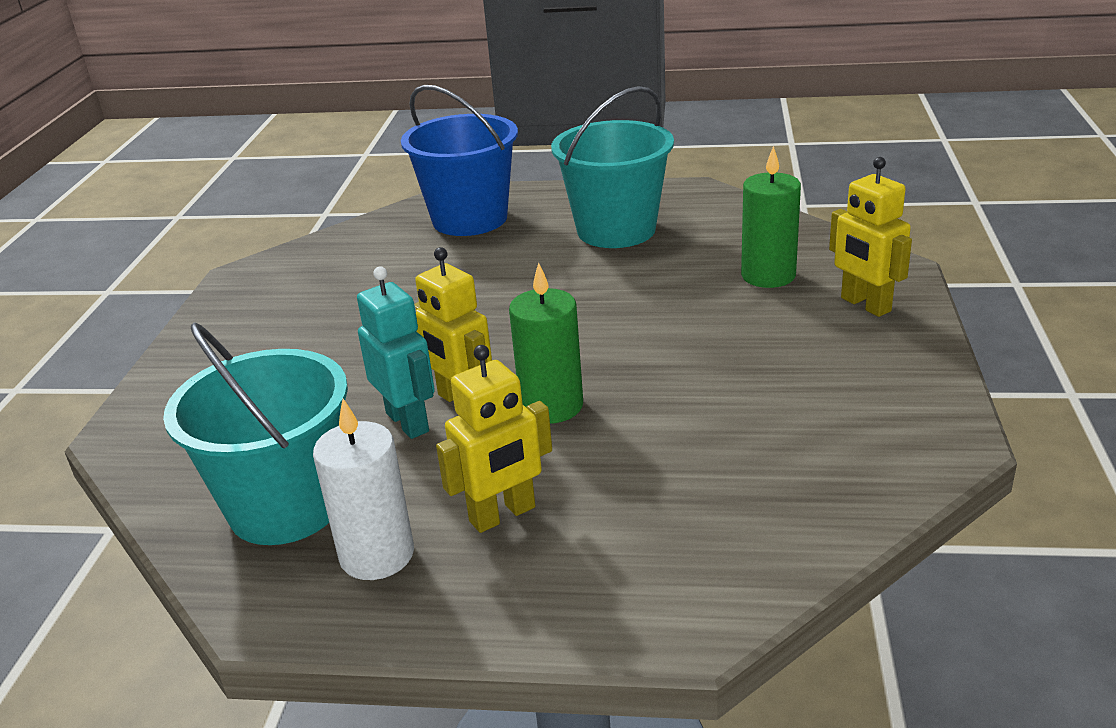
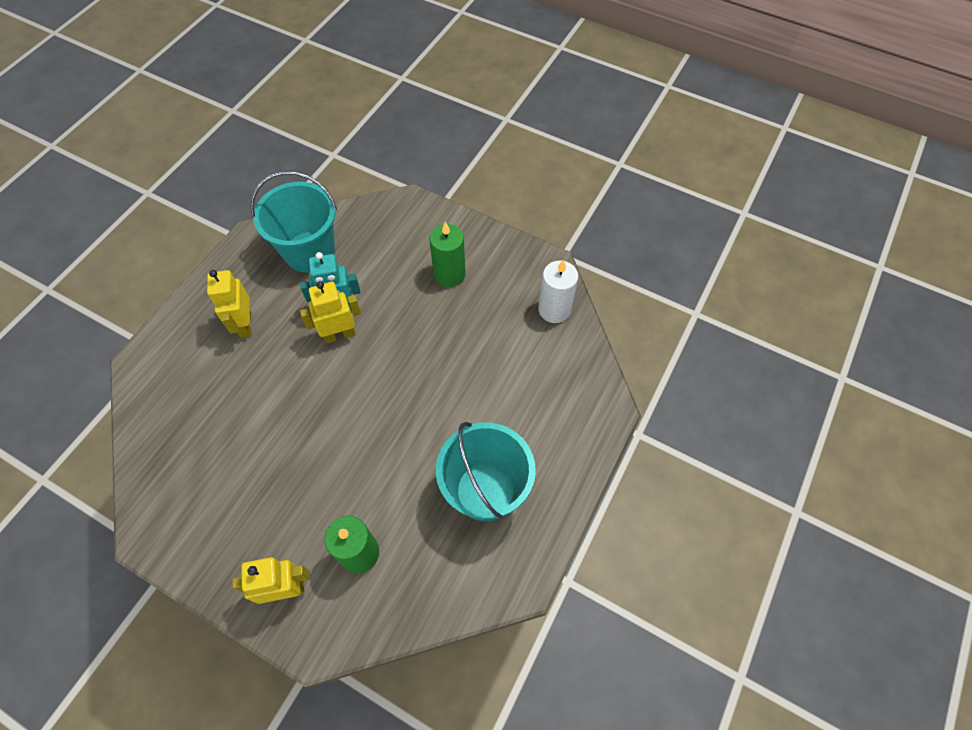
camera: 110 degrees right, 30 degrees up
(377, 555) = (255, 275): white candle -> white candle (554, 309)
(470, 219) = (560, 406): blue bucket -> none
(551, 406) = (308, 371): green candle -> green candle (449, 274)

